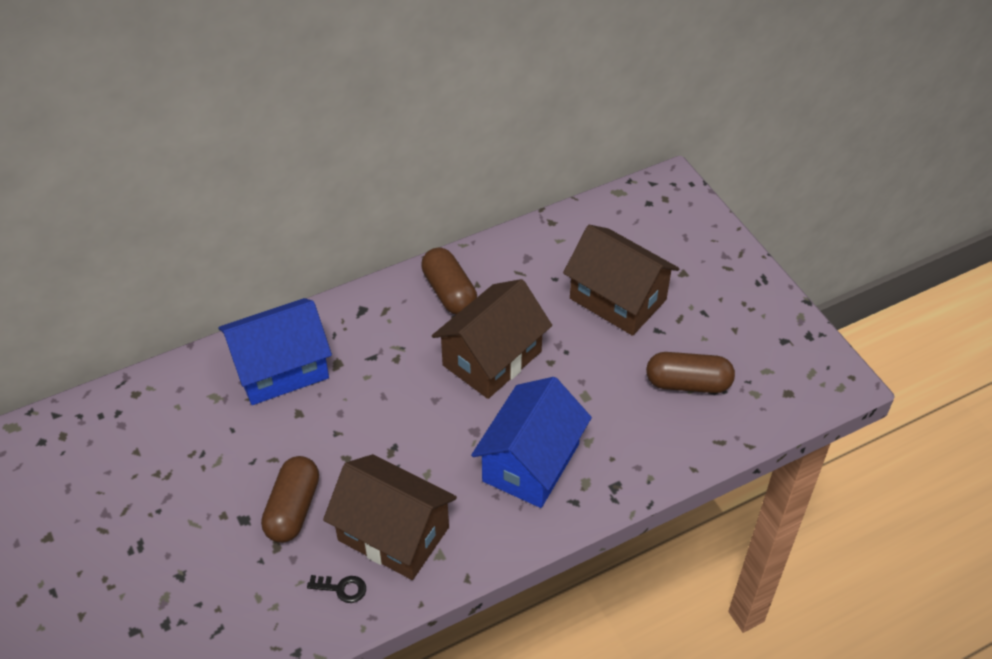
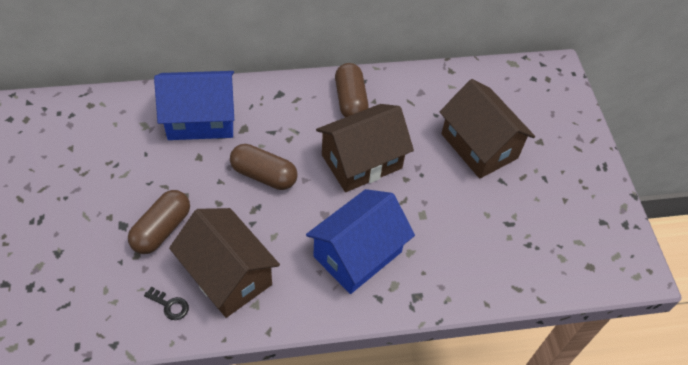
camera: 15 degrees right, 5 degrees up
(688, 383) = (509, 231): brown capsule -> brown capsule (264, 175)

